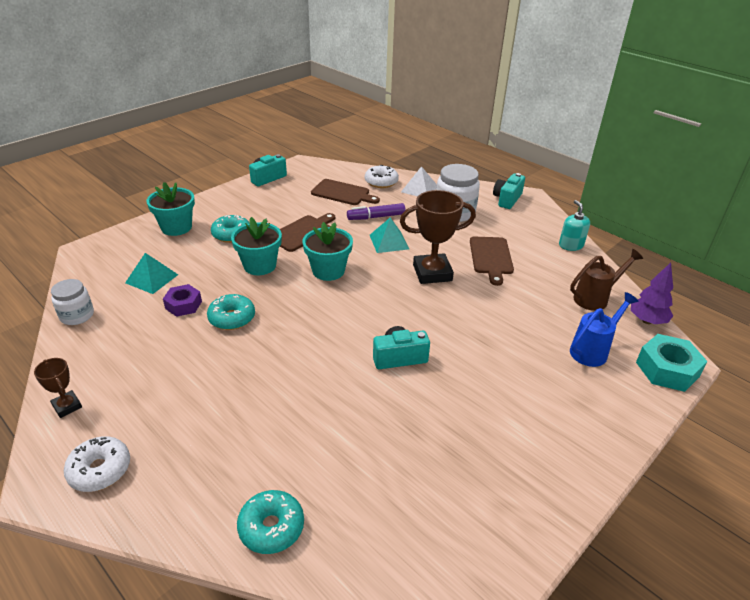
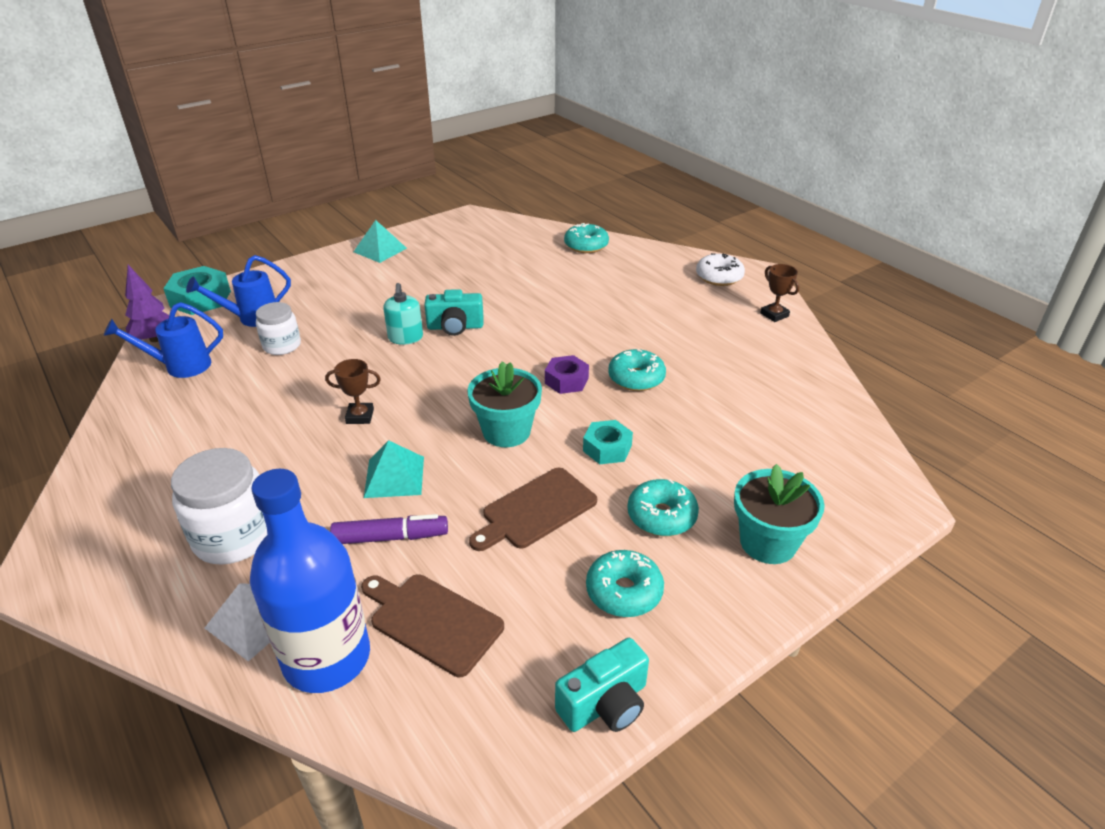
camera: 170 degrees left, 0 degrees up
(77, 315) = (829, 396): white jar -> white jar (282, 345)
(152, 278) = (761, 440): turquoise pyramid -> turquoise pyramid (380, 250)
(183, 305) = (701, 398): purple nut -> purple nut (566, 380)
(256, 206) = (624, 592): none -> turquoise donut
(260, 265) = (607, 448): turquoise flower pot -> turquoise nut
(381, 182) = (327, 658): white donut -> blue bottle
(432, 273) = (360, 416): brown trophy -> brown trophy, size x0.51
(491, 257) = (256, 434): brown cutting board -> none
(507, 199) = (97, 566): turquoise camera -> none
(571, 245) = (111, 445): turquoise soap dispenser -> turquoise soap dispenser (405, 338)
(595, 298) = (180, 366): brown watering can -> blue watering can

